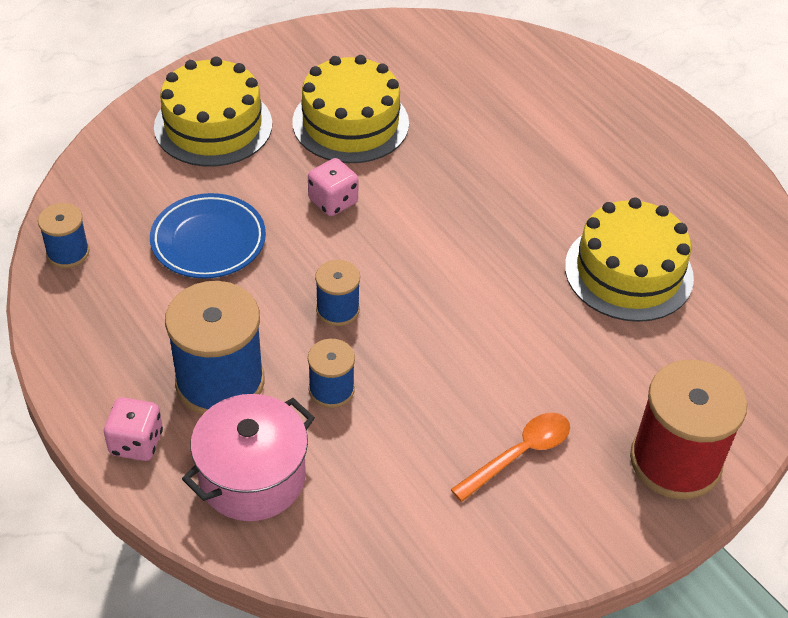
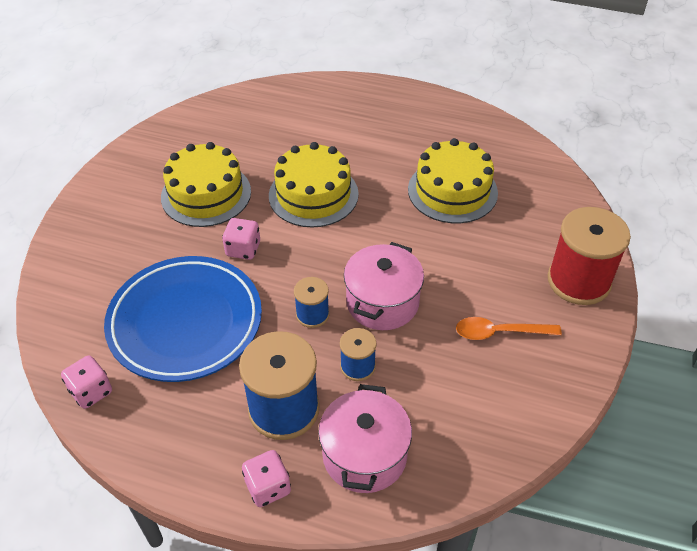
camera: 35 degrees left, 0 degrees up
(68, 252) = (91, 391): blue spool -> pink dice
(208, 241) = (185, 322): blue plate -> blue plate, size x1.66
(213, 125) = (114, 246): yellow cake -> yellow cake (313, 194)
(422, 343) = (382, 302): none -> pink pot
(519, 454) = (499, 332): orange spoon -> orange spoon turned 105 degrees counterclockwise

